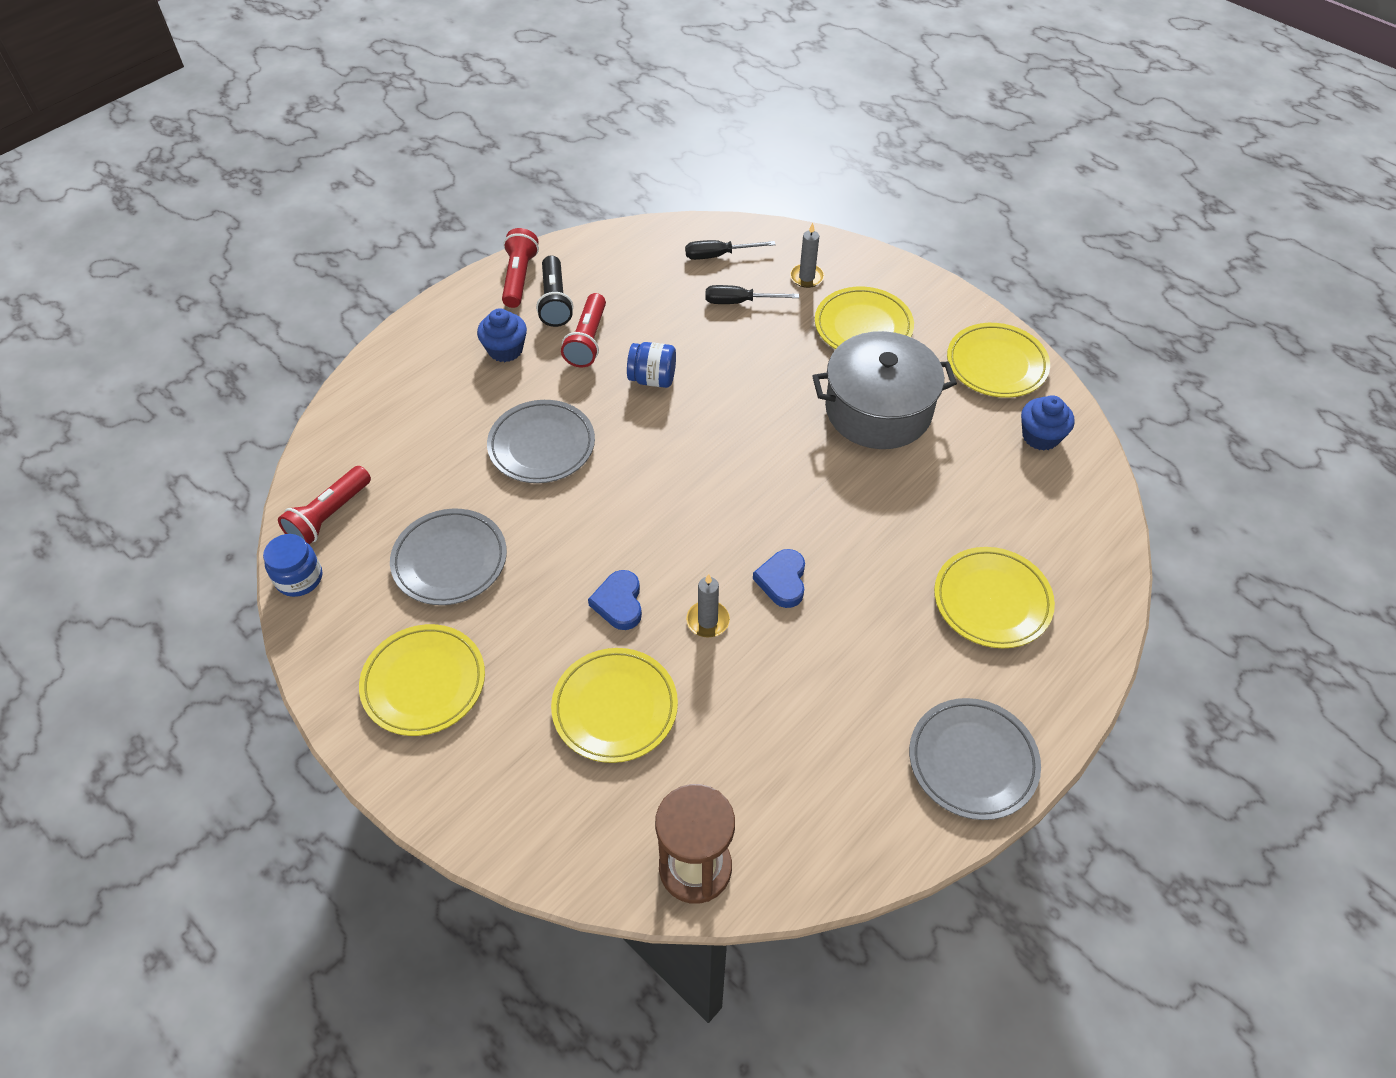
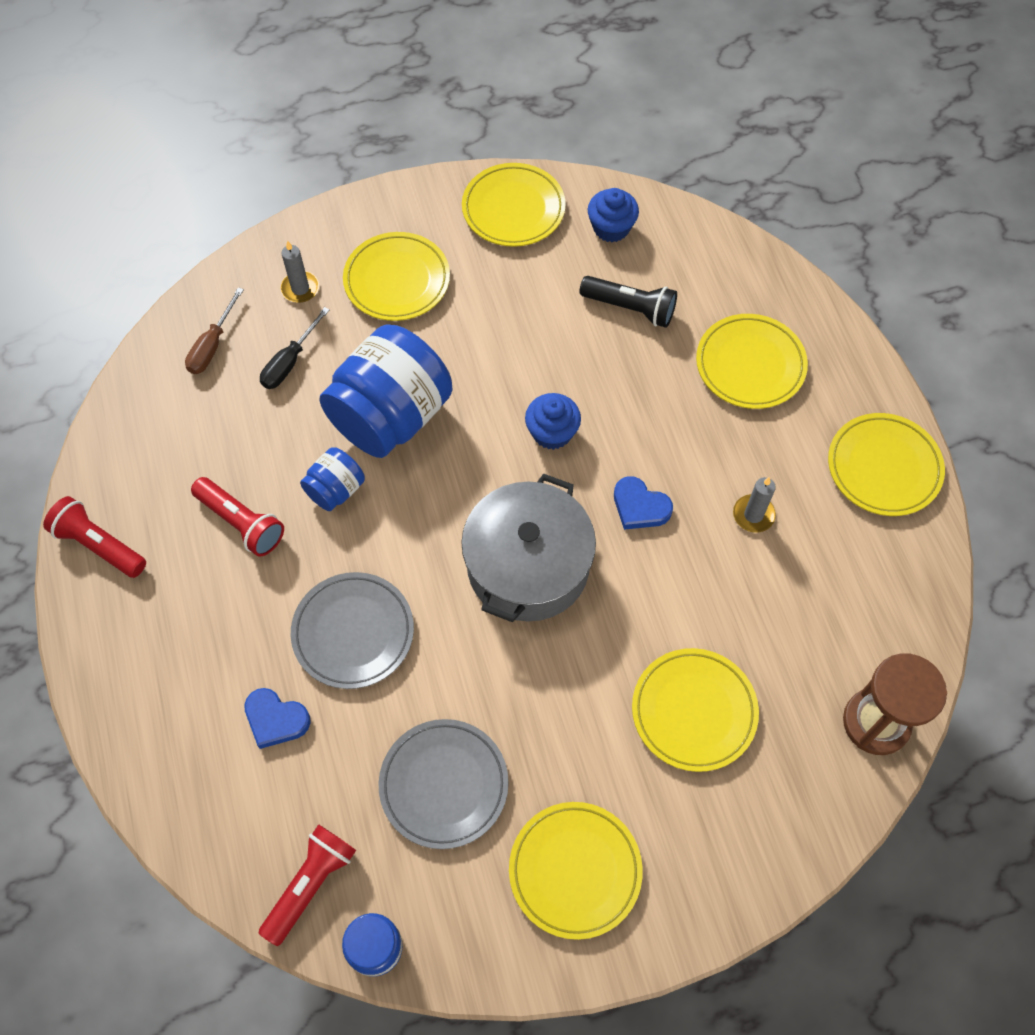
camera: 60 degrees left, 10 degrees up
(329, 516) = (310, 884): red flashlight -> red flashlight turned 120 degrees counterclockwise
(505, 350) = (196, 607): blue cupcake -> blue cupcake (552, 432)
(555, 301) = (162, 527): black flashlight -> black flashlight (630, 308)
(619, 603) = (585, 653): blue heart -> blue heart (276, 719)
(707, 621) = (647, 589): grey candle -> grey candle (753, 515)
(718, 255) = (212, 345): black screwdriver -> brown screwdriver
(740, 380) = (391, 416): none -> blue jar
(878, 410) = (503, 326): grey pot -> grey pot (528, 566)
(972, 761) = (883, 467): grey plate -> yellow plate

